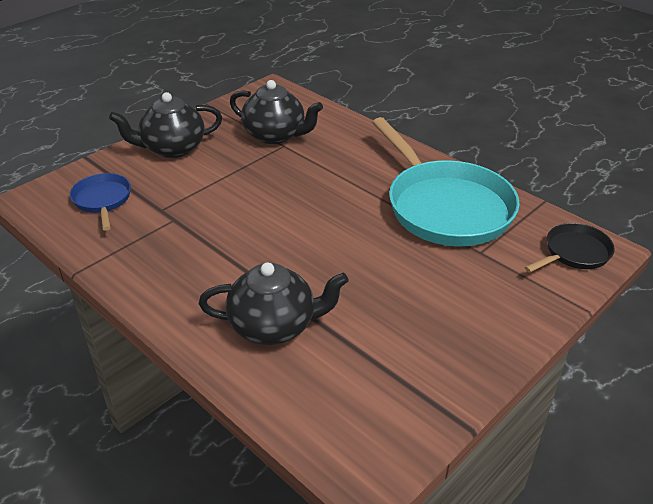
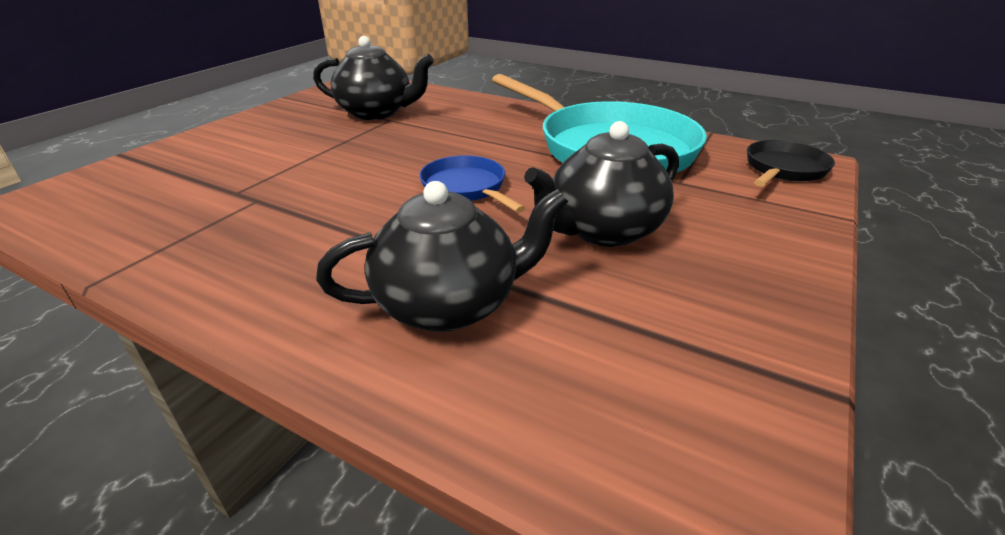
camera: 15 degrees left, 5 degrees down
(102, 200) = (143, 193): blue pan -> blue pan (466, 188)
(172, 148) = (245, 135): black teapot -> black teapot (603, 231)

